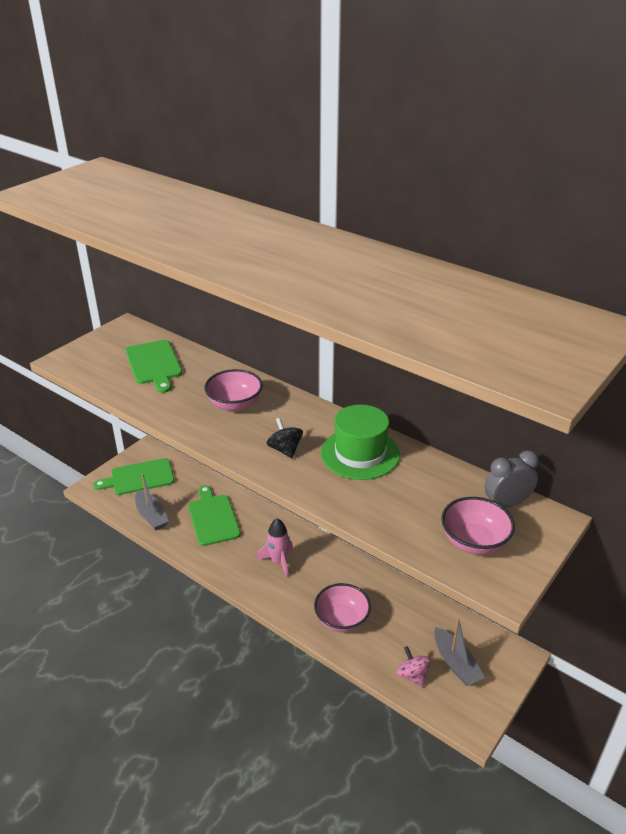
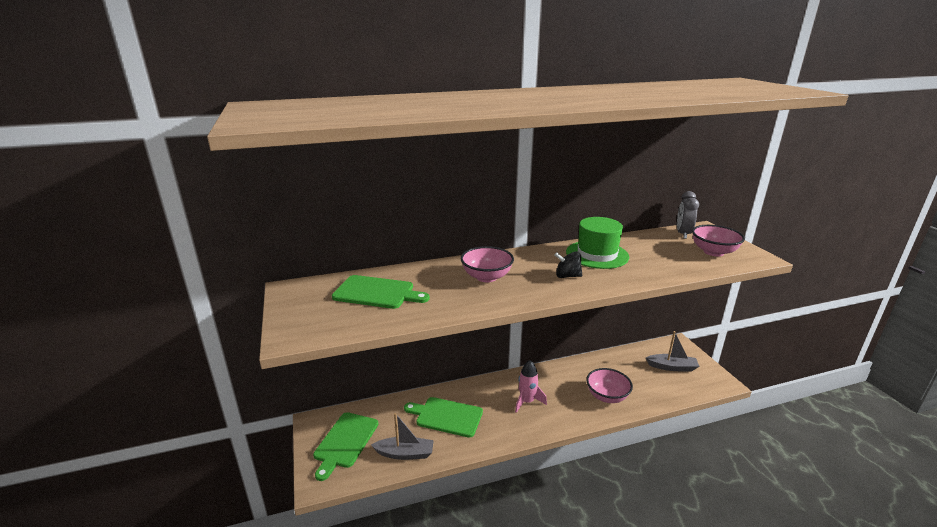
camera: 55 degrees left, 10 degrees down
(412, 675) = (673, 388): pink spinning top -> none

